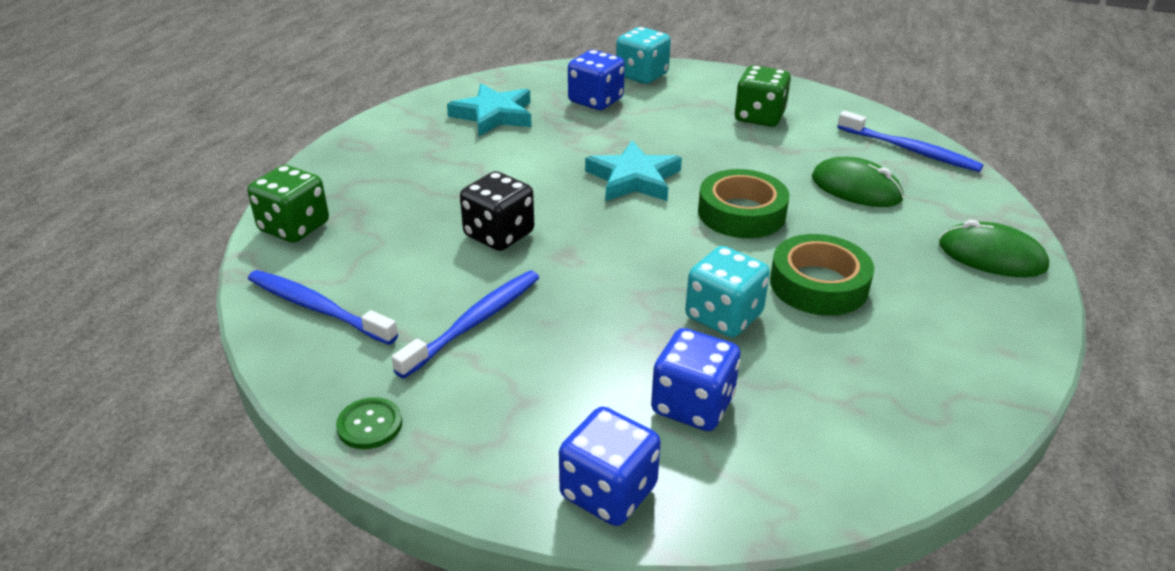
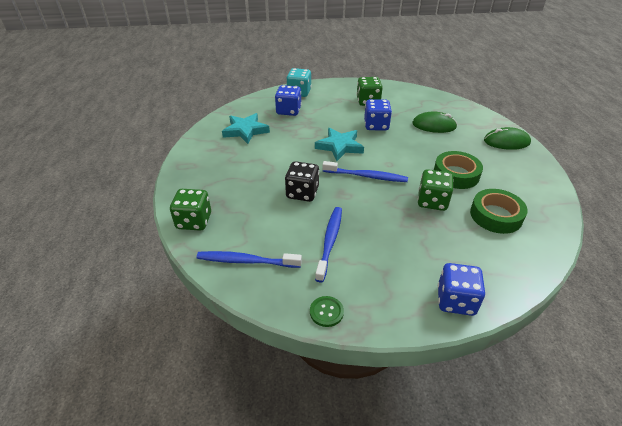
camera: 25 degrees left, 5 degrees up
(692, 405) = (454, 247): blue dice -> blue dice (376, 125)
(723, 316) = (432, 201): turquoise dice -> green dice
(741, 213) = (399, 150): green tape -> green tape (496, 215)
(910, 150) = (440, 102): blue toothbrush -> blue toothbrush (366, 176)

